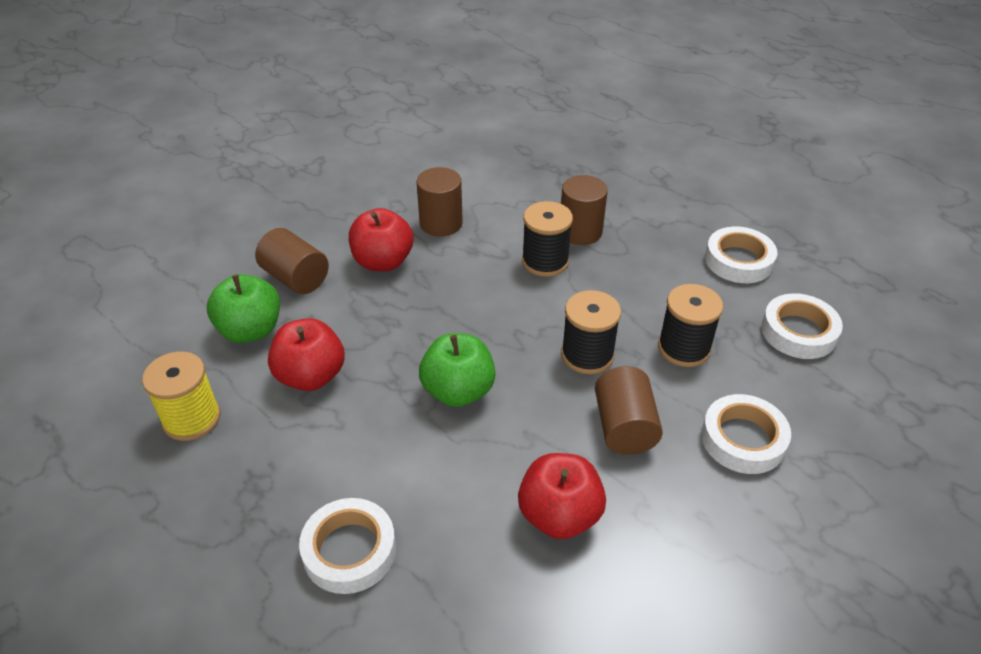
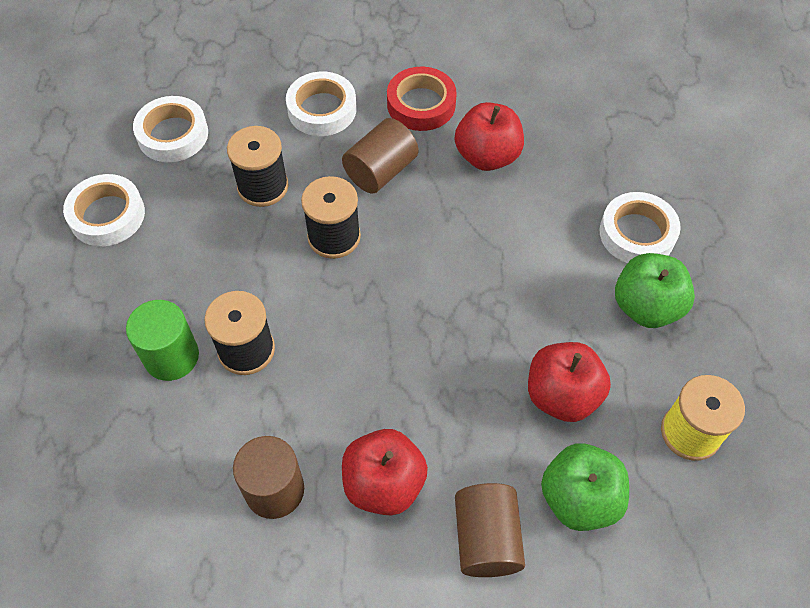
camera: 135 degrees left, 15 degrees up
(458, 391) = (460, 285): green apple -> green apple (646, 307)
(580, 232) = (171, 356): brown cylinder -> green cylinder
(679, 518) = (421, 104): none -> red tape

